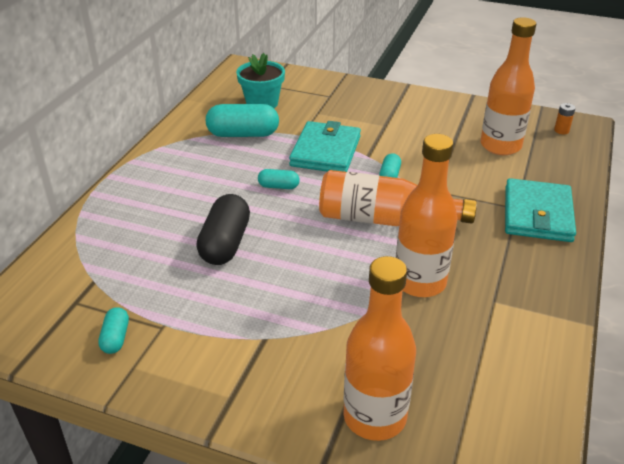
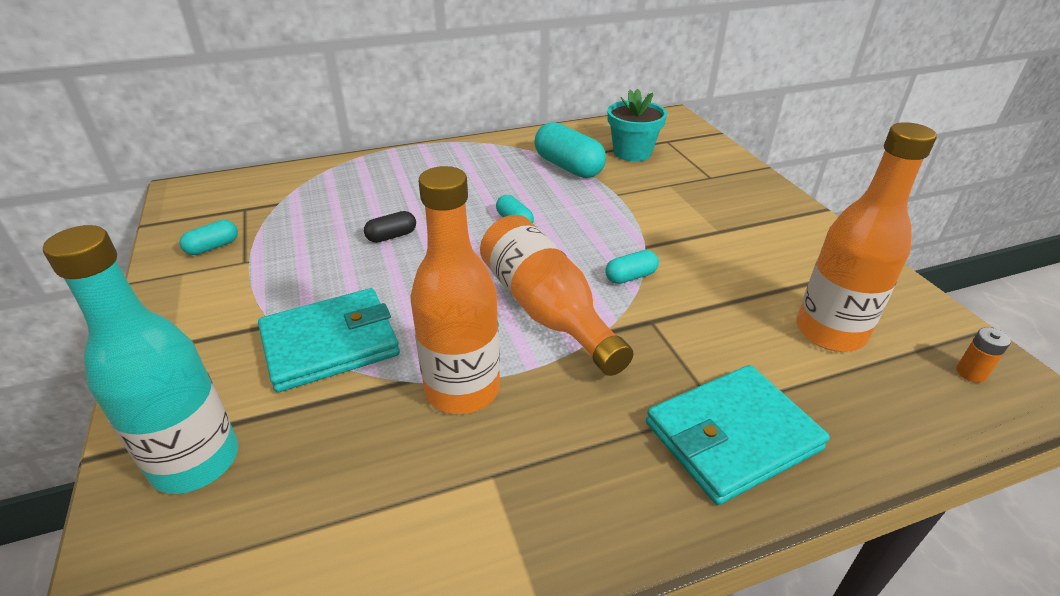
camera: 50 degrees right, 0 degrees up
(225, 244) = (391, 236): black capsule -> black capsule, size x0.52
(325, 151) = (611, 219): turquoise wallet -> turquoise wallet (330, 343)
(374, 417) = (196, 461): orange bottle -> turquoise bottle

